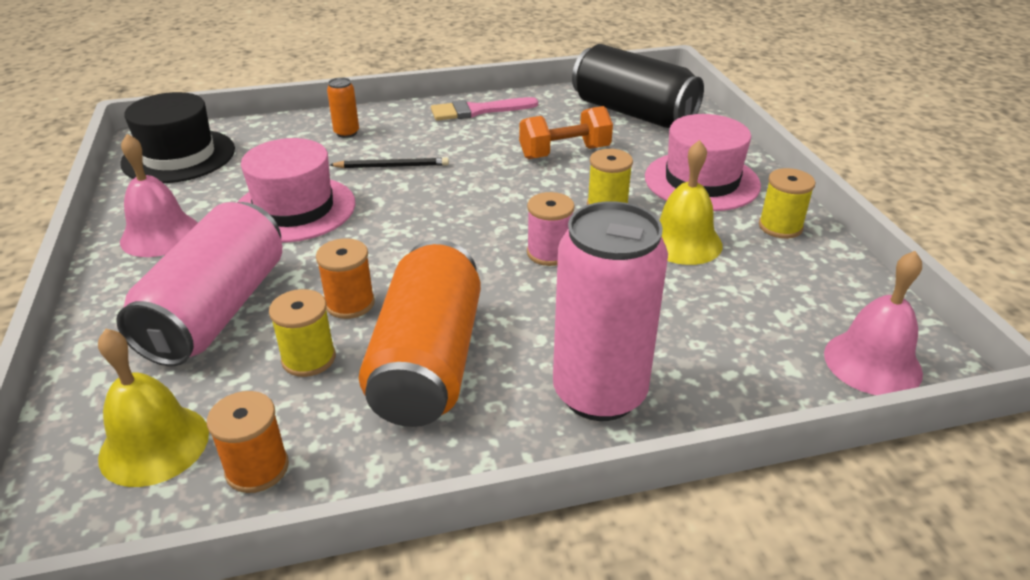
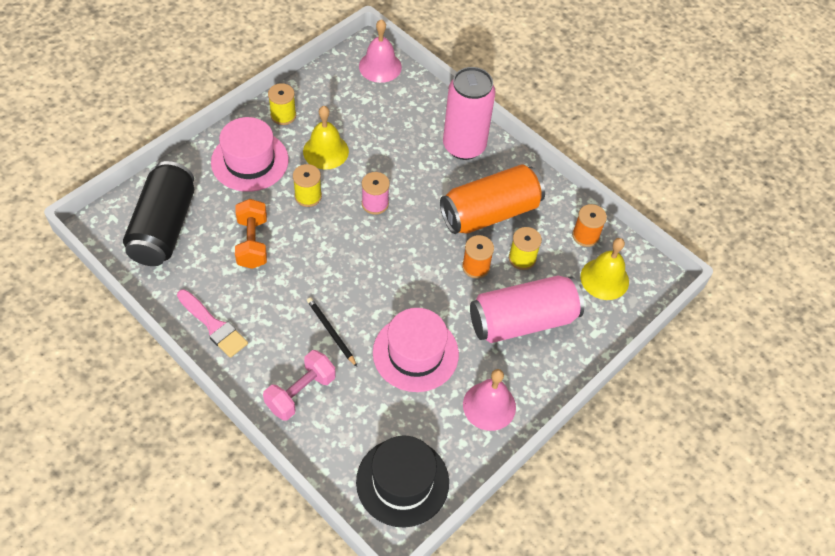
camera: 125 degrees left, 20 degrees up
(346, 133) = (300, 392): orange can -> pink dumbbell
(564, 153) = (252, 243): orange dumbbell -> orange dumbbell turned 45 degrees clockwise

